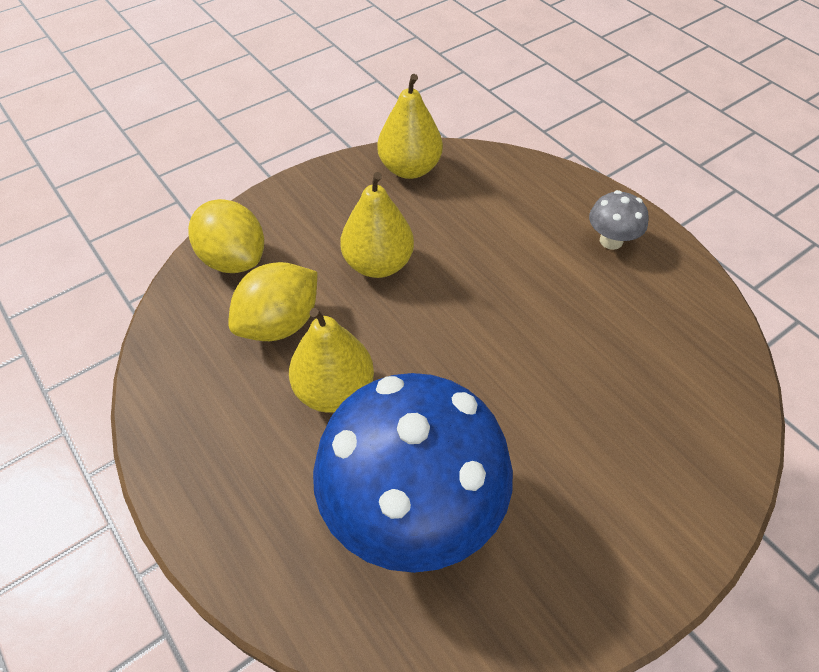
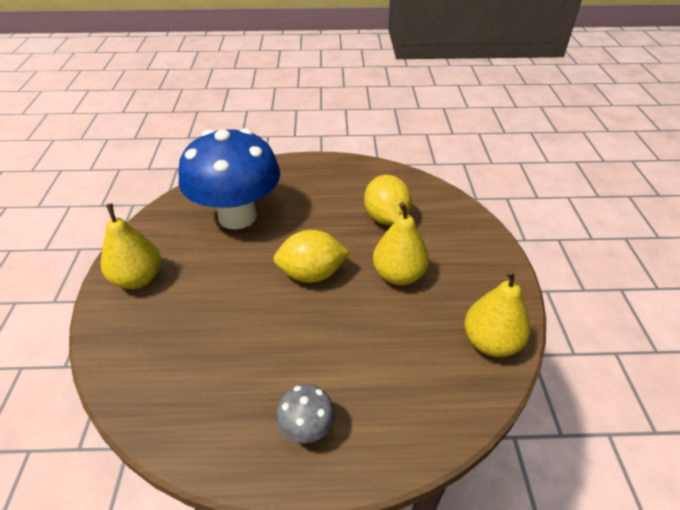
camera: 125 degrees right, 10 degrees down
(233, 259) = (452, 218): yellow lemon -> yellow lemon (311, 274)
(334, 391) = (323, 219): yellow pear -> yellow pear (138, 279)

